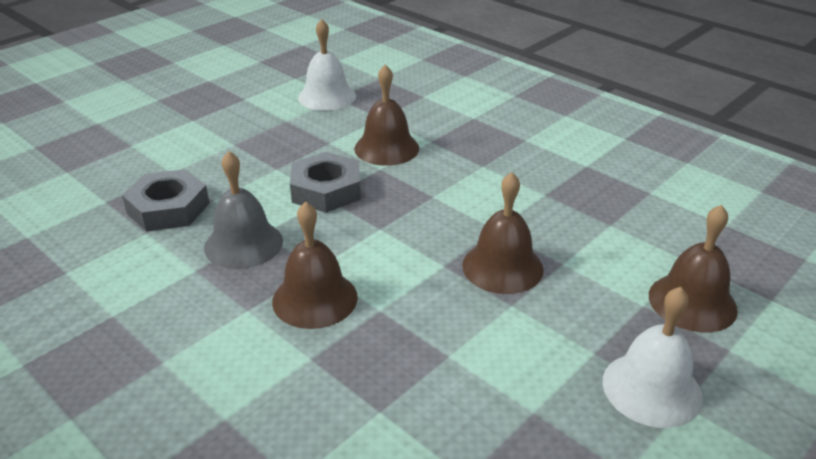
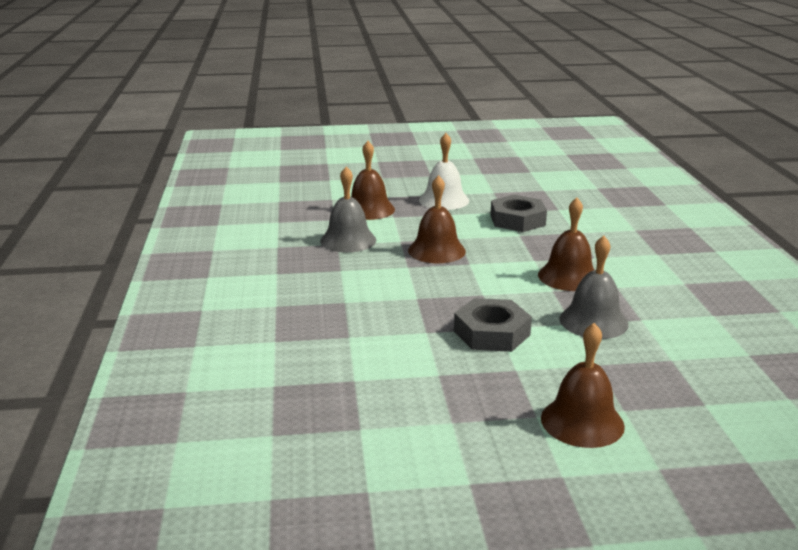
camera: 140 degrees left, 10 degrees down
(168, 208) = (643, 372): grey nut -> grey nut (517, 220)
(327, 96) = (370, 434): white bell -> none
(386, 148) = (395, 346): brown bell -> brown bell (582, 422)
(610, 234) = (348, 240): none -> grey bell

